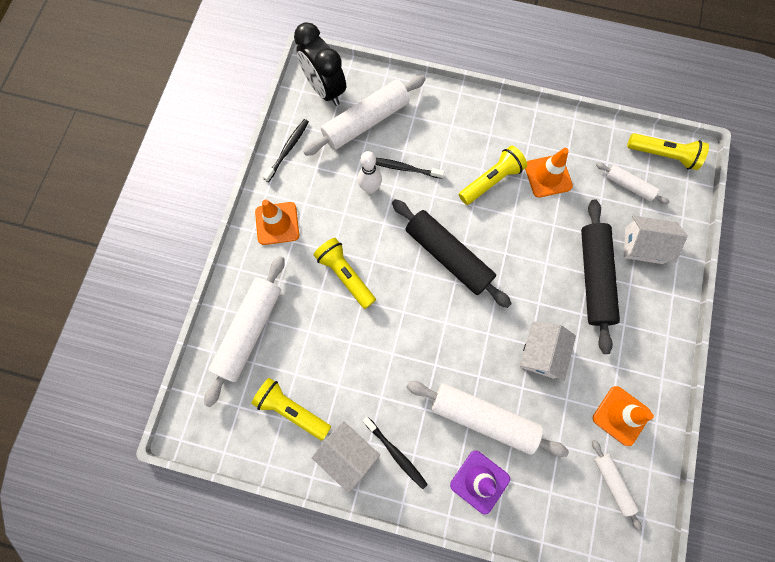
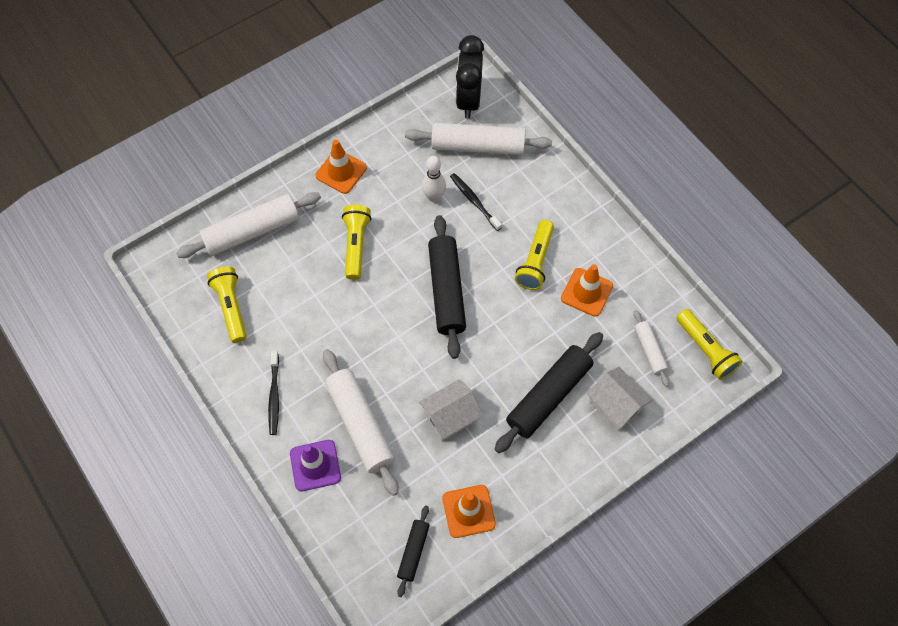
camera: 40 degrees right, 10 degrees down
(288, 149) = (399, 124): black toothbrush -> none
(347, 454) = (240, 368): white house -> none
(491, 181) = (535, 261): yellow flashlight -> yellow flashlight turned 105 degrees clockwise
(612, 483) = (413, 552): white rolling pin -> black rolling pin

